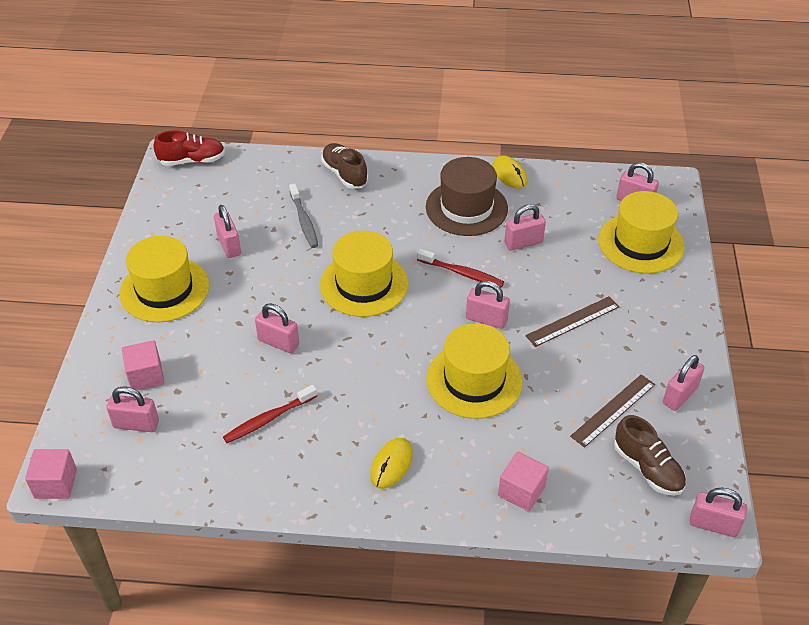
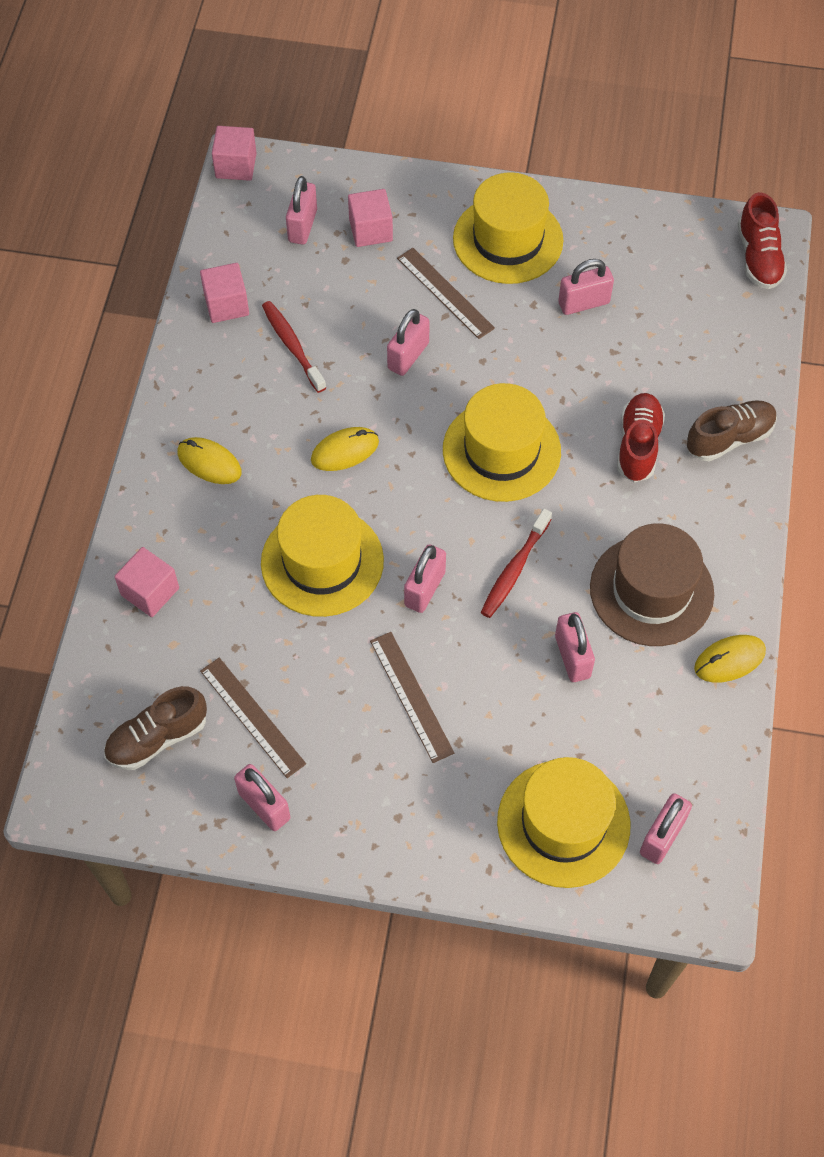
camera: 95 degrees right, 15 degrees up
(216, 324) = (445, 293): none -> brown ruler
(222, 472) = (226, 304): none -> pink cube
(304, 221) = (629, 386): grey toothbrush -> none
(353, 215) = (638, 445): none -> red shoe
(372, 375) = (345, 451): none -> yellow mouse
(713, 525) = (64, 794): pink padlock -> none

